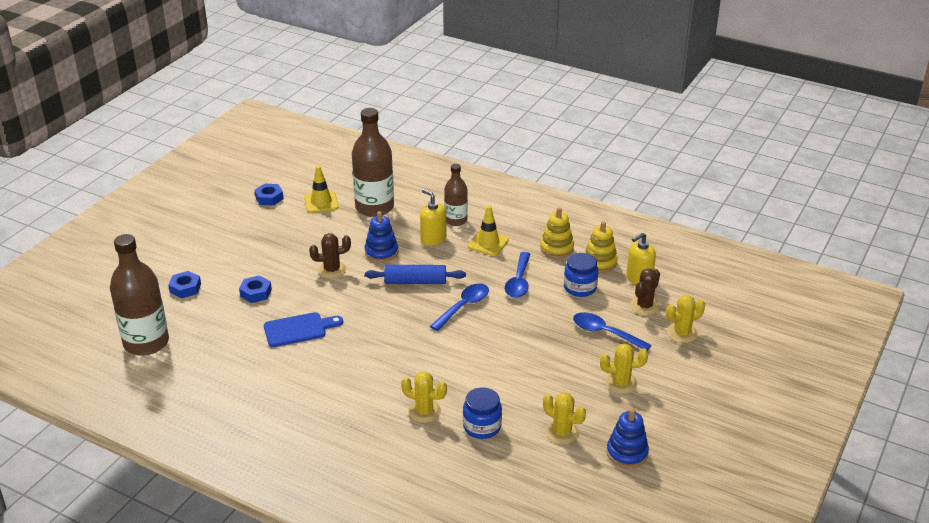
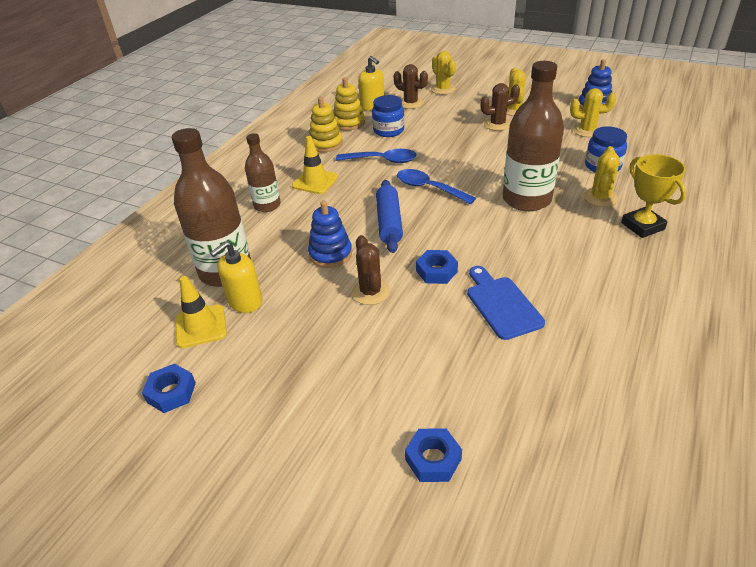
camera: 90 degrees left, 5 degrees up
(146, 343) = (590, 482): brown bottle -> brown bottle (526, 199)
(256, 293) = (431, 362): blue nut -> blue nut (436, 271)
(372, 428) = (642, 226): none -> yellow trophy
(433, 239) = (303, 218): yellow soap dispenser -> yellow soap dispenser (245, 302)
(562, 432) = (587, 130): yellow cactus -> yellow cactus turned 60 degrees clockwise
(585, 365) = (497, 124): none -> brown cactus
(605, 333) = (451, 118): blue spoon -> none

